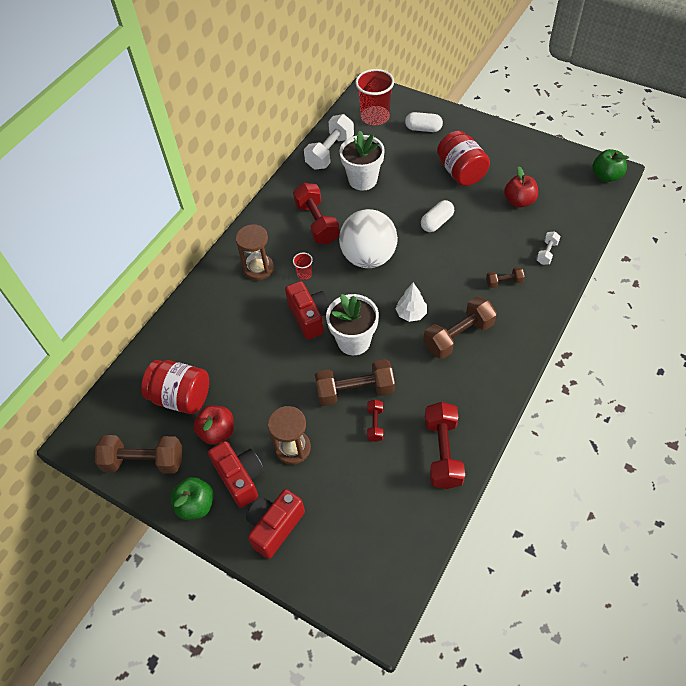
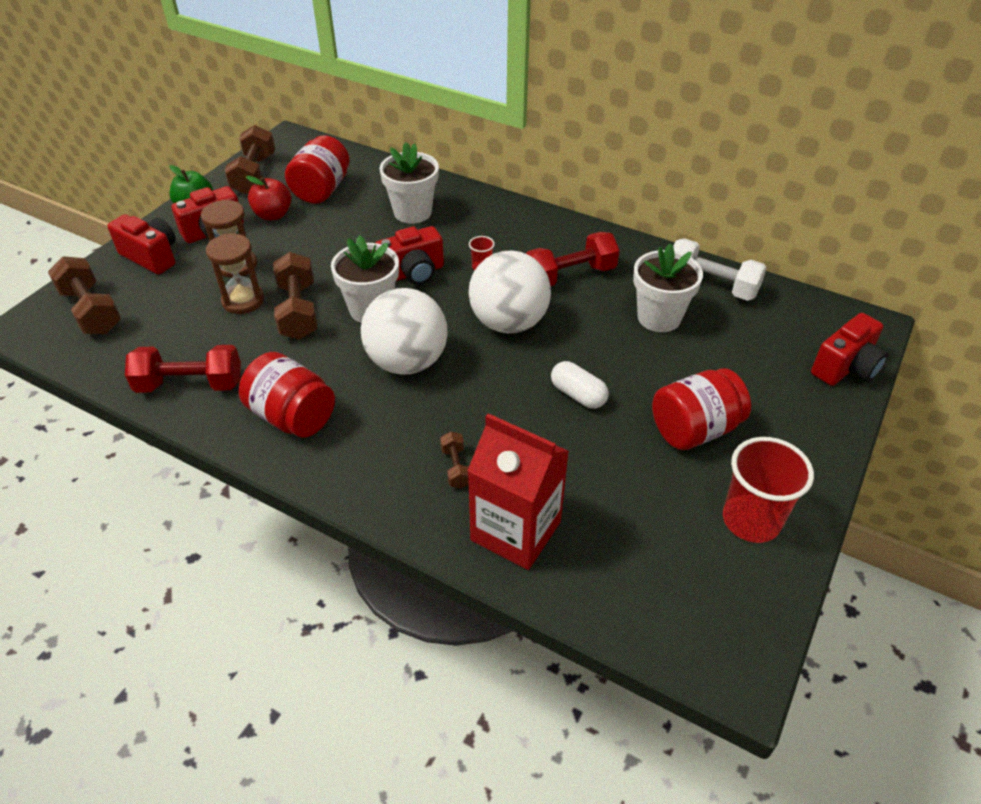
camera: 85 degrees right, 10 degrees down
(226, 323) = (412, 212): none -> white flower pot
(258, 268) = (492, 231): brown hourglass -> brown hourglass (243, 300)
(375, 117) = (803, 331): red cup -> red cup (751, 520)
(375, 424) = (247, 327): red dumbbell -> none
(406, 105) = (845, 368): none -> red camera
(411, 314) = (407, 362): white tree -> white ball
(423, 129) = (791, 387): white capsule -> none
(458, 336) = (362, 408): brown dumbbell -> brown dumbbell (91, 311)
(470, 377) = (292, 417): none -> red jar
(519, 201) = (635, 503): red apple -> none
(547, 253) = (516, 531): white dumbbell -> red carton
(606, 176) = (722, 657): green apple -> none

